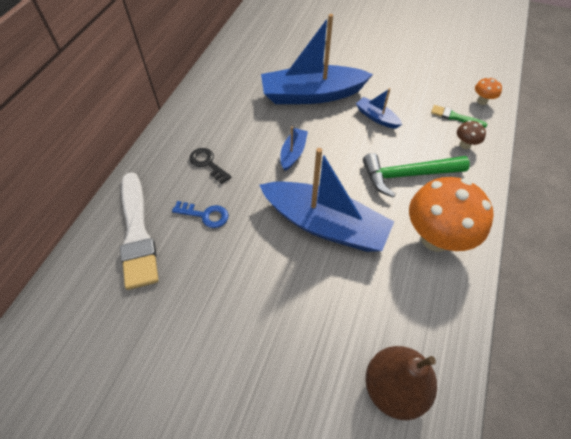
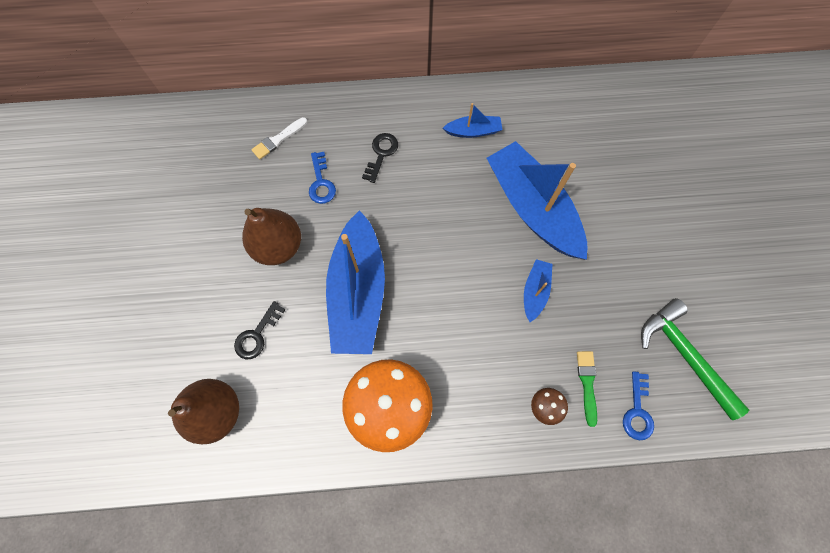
camera: 65 degrees right, 15 degrees up
(137, 233) = (278, 139): white brush -> white brush, size x0.48
(247, 271) = (278, 246): none -> brown pear
(293, 153) = (434, 225): blue boat -> blue boat (473, 131)
(329, 321) = (257, 335): none -> black key
(407, 175) = (462, 353): green hammer -> green hammer (684, 354)
(482, 101) = (637, 411): orange mushroom -> blue key

